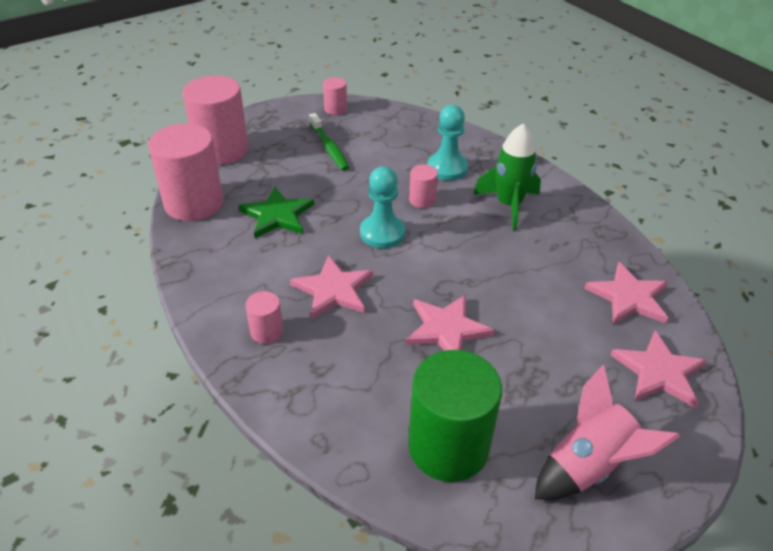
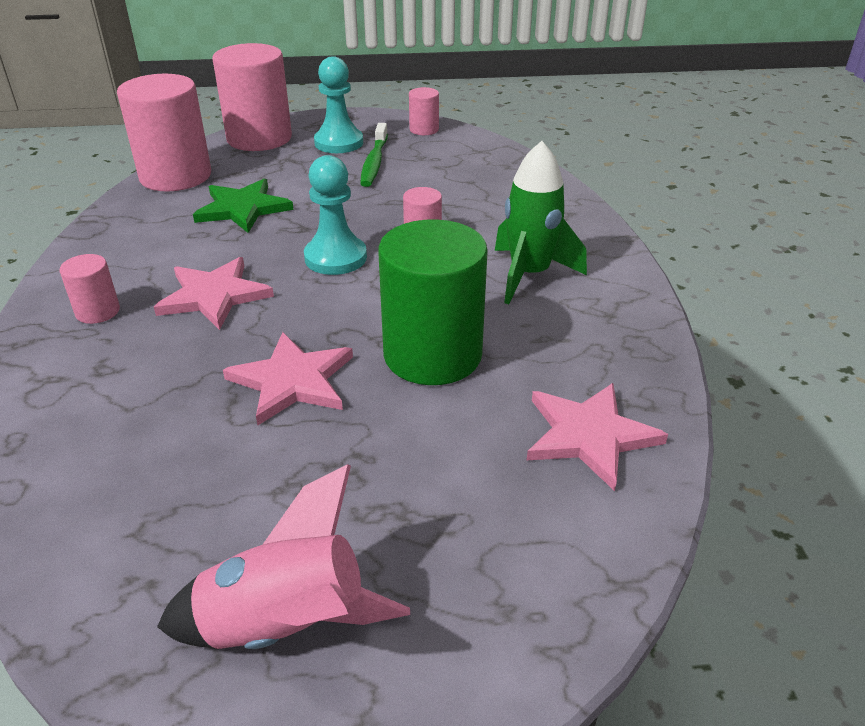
camera: 30 degrees right, 5 degrees down
(447, 168) = (492, 215): turquoise pawn -> turquoise pawn (339, 143)
(448, 446) = (138, 512): green cylinder -> green cylinder (432, 355)
(659, 372) = (532, 551): pink star -> none

